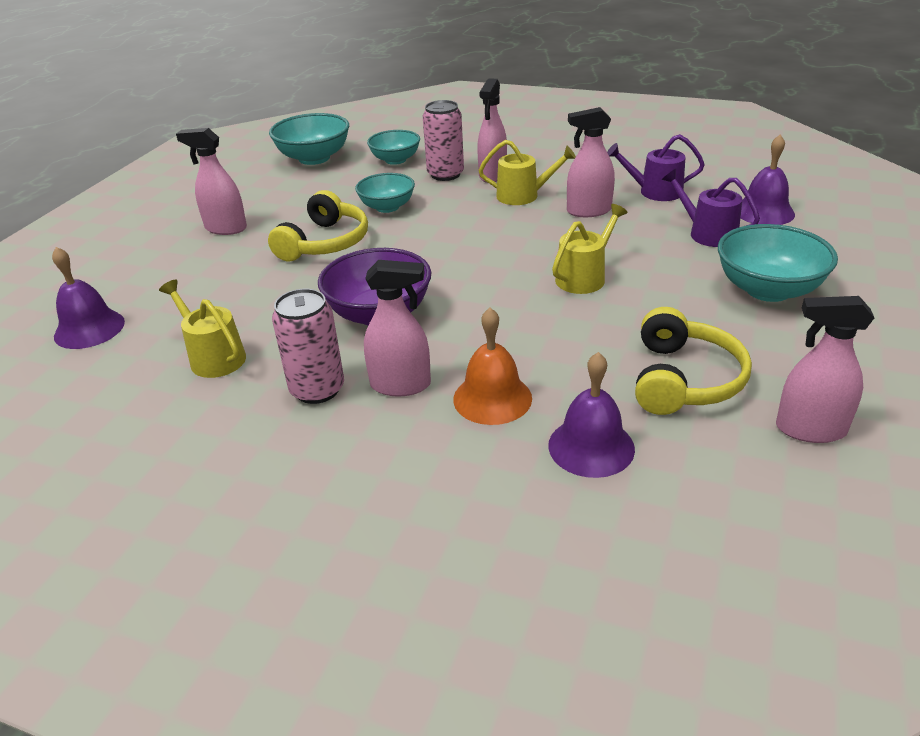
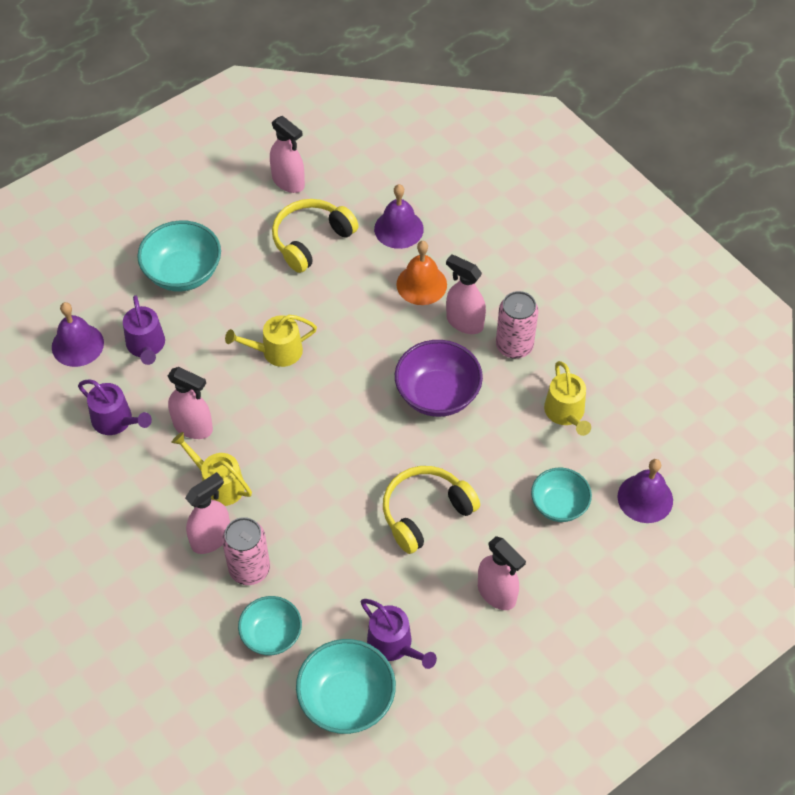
camera: 150 degrees left, 20 degrees up
(298, 184) = (393, 644): none -> purple watering can
(387, 207) = (341, 540): turquoise bowl -> turquoise bowl (559, 505)

